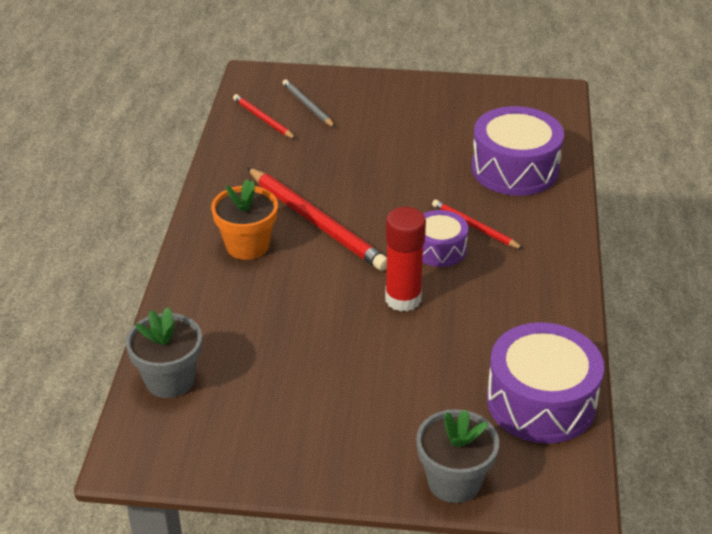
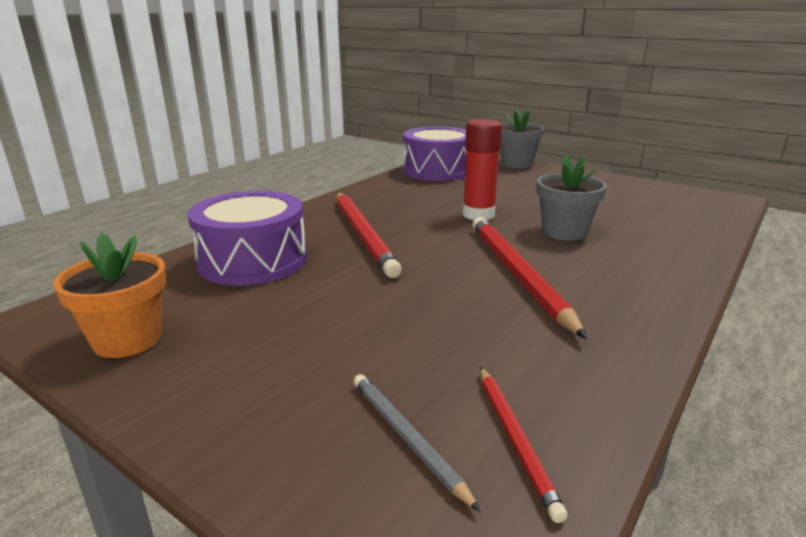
camera: 150 degrees left, 15 degrees down
(169, 380) = (701, 219): grey flower pot -> grey flower pot (564, 232)
(247, 245) = (609, 275): orange flower pot -> orange flower pot (127, 339)
(307, 105) = (406, 438): grey pencil -> grey pencil turned 150 degrees clockwise
(439, 249) = (414, 230): purple drum -> none
(474, 227) = (363, 234): red pencil -> red pencil, size x1.90

